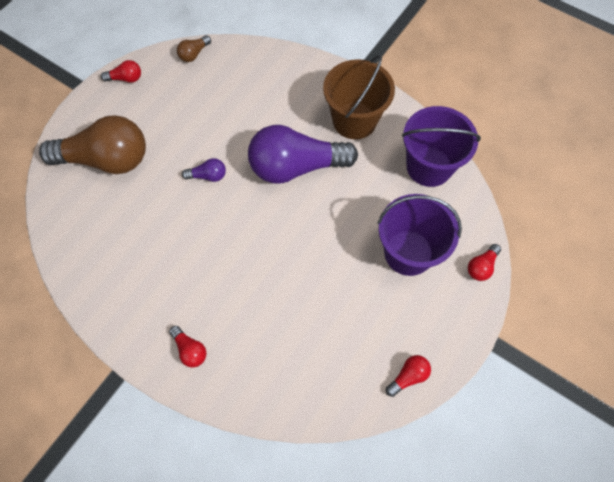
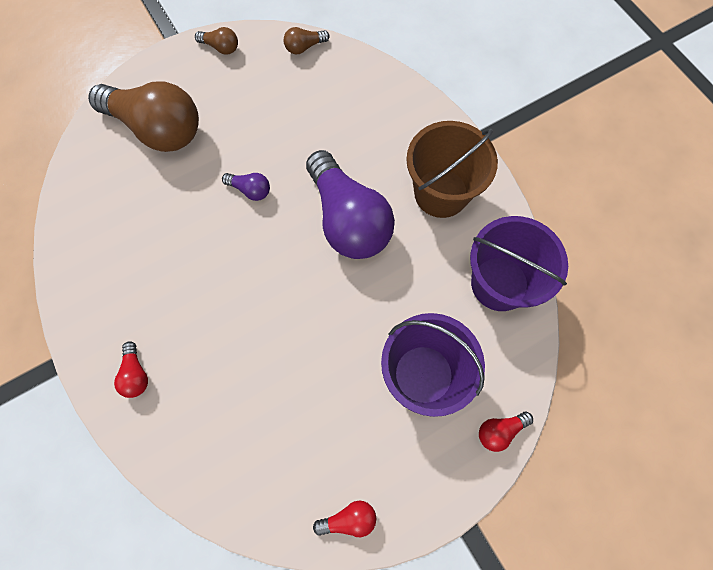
camera: 25 degrees right, 5 degrees up
(126, 78) = (221, 47): red light bulb -> brown light bulb
(296, 167) = (348, 220): purple light bulb -> purple light bulb turned 135 degrees counterclockwise

